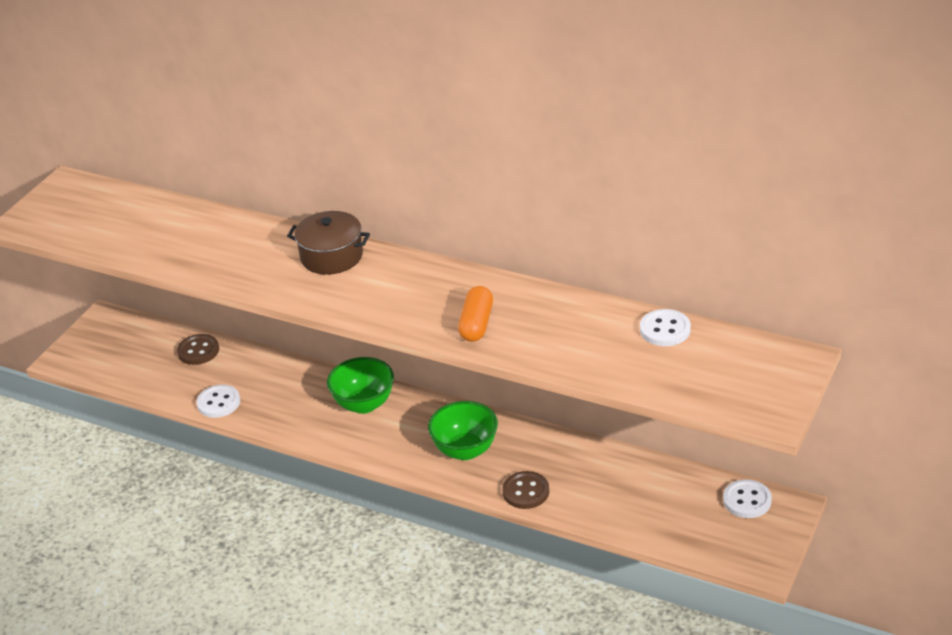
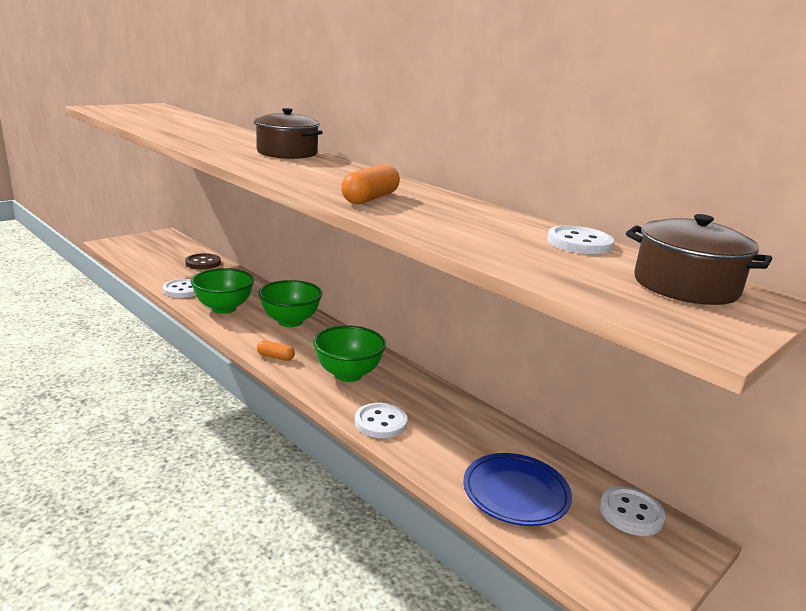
camera: 15 degrees right, 15 degrees down
(284, 412) = (224, 308): none -> green bowl
(387, 456) = (275, 357): none -> orange capsule
(526, 491) = (380, 422): brown button -> white button
(660, 516) = (515, 493): none -> blue plate
(750, 362) = (685, 286): none -> brown pot

